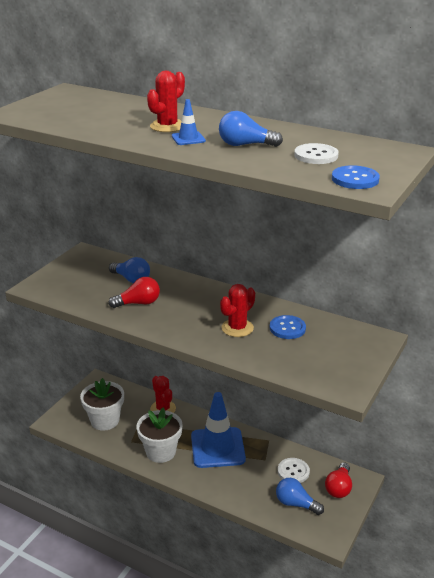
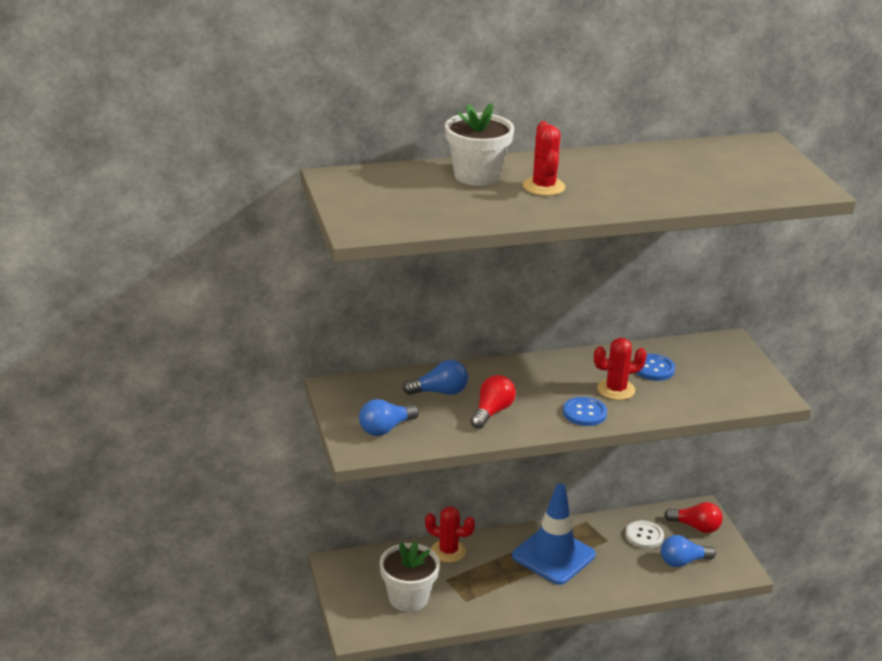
camera: 45 degrees left, 0 degrees up
(160, 452) = (509, 592): white flower pot -> white flower pot (476, 176)
(188, 138) = (592, 193): blue traffic cone -> none
(237, 328) = (616, 390): red cactus -> red cactus turned 75 degrees clockwise
(245, 145) = (649, 182): blue light bulb -> blue light bulb (385, 429)
(316, 155) = (720, 172): white button -> none
(339, 488) = (696, 527): red light bulb -> red light bulb turned 45 degrees counterclockwise
(355, 179) = (791, 185): blue button -> blue button (584, 413)

